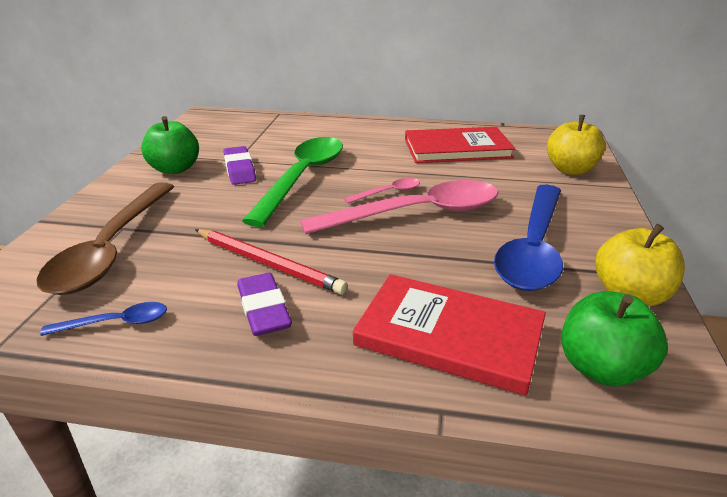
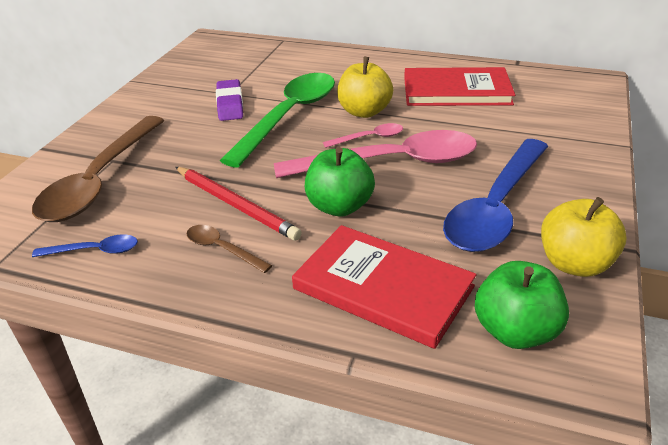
camera: 10 degrees right, 5 degrees up
(175, 169) = (169, 100): green apple -> green apple (339, 206)
(264, 309) = (222, 249): purple eraser -> brown spoon
(570, 170) = (570, 122): yellow apple -> yellow apple (364, 112)

